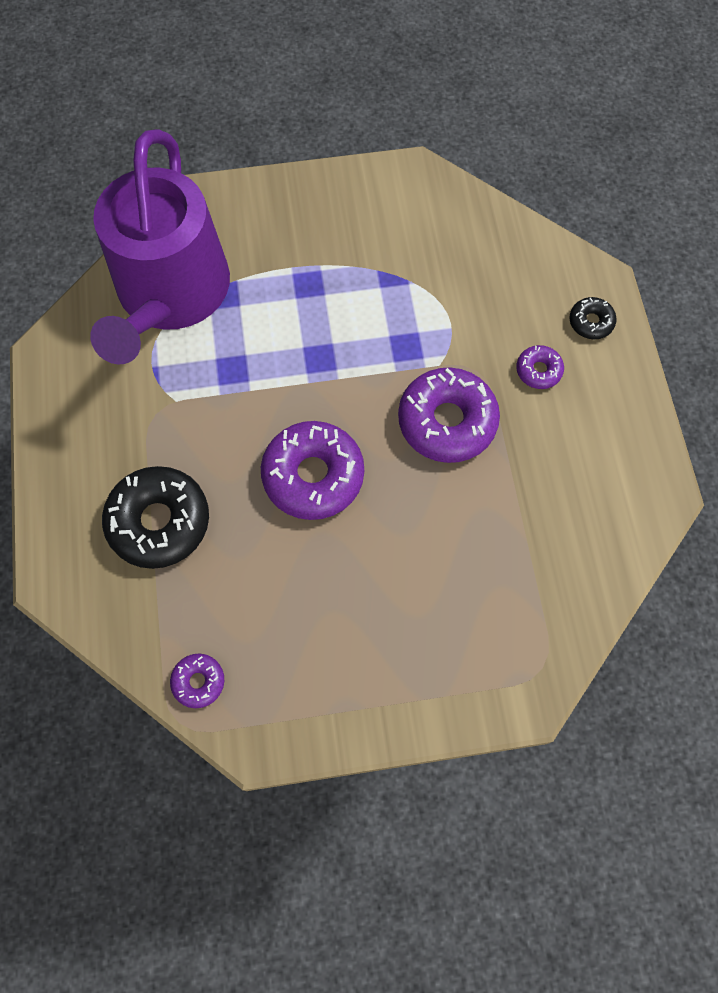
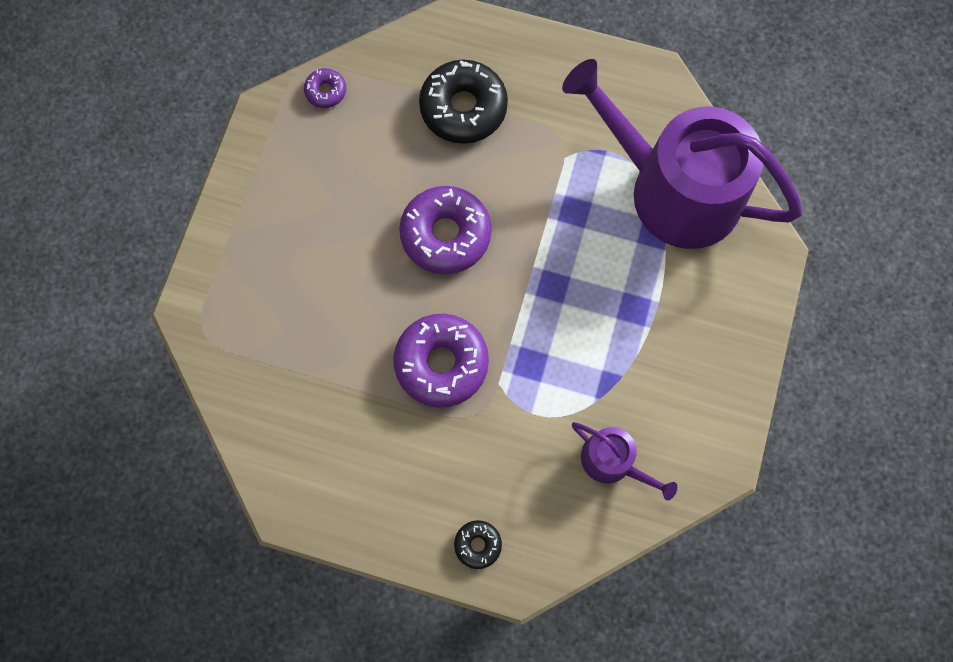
camera: 115 degrees right, 5 degrees up
(458, 249) = (613, 462): none -> purple watering can
(538, 370) = (451, 468): purple donut -> none

